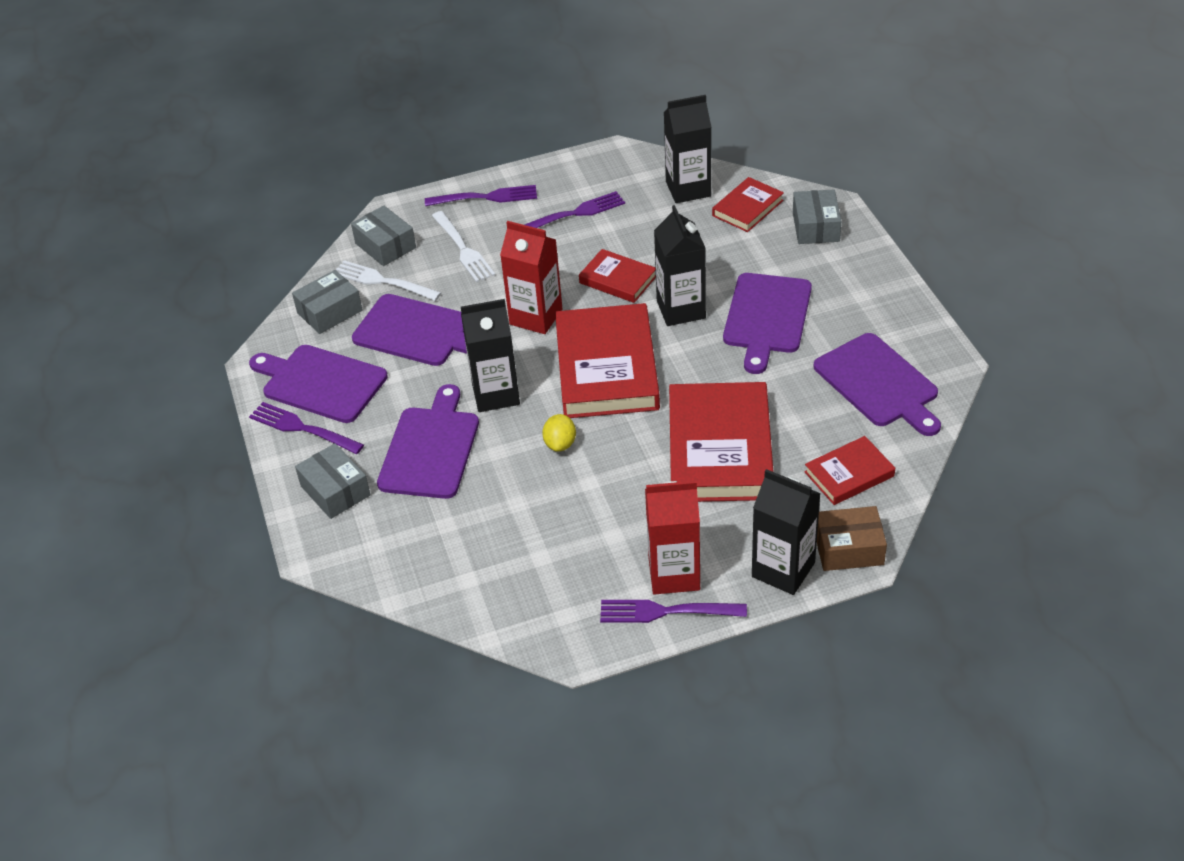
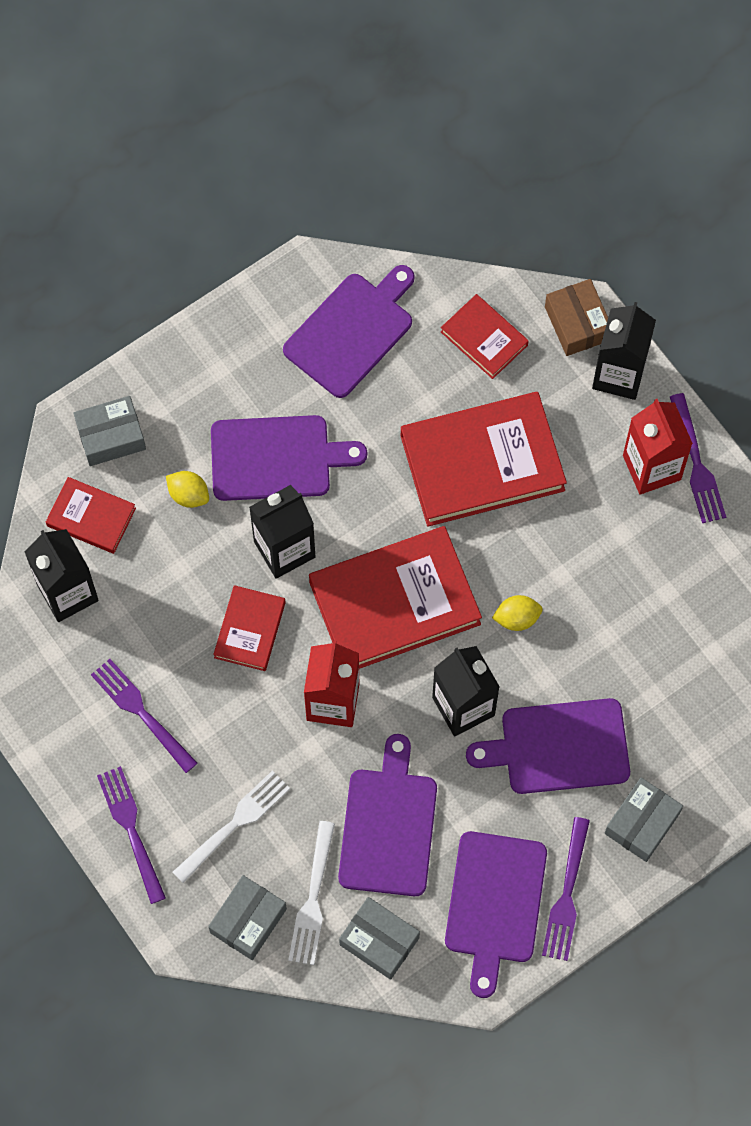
camera: 110 degrees left, 25 degrees up
(749, 262) = (188, 495): none -> yellow lemon

